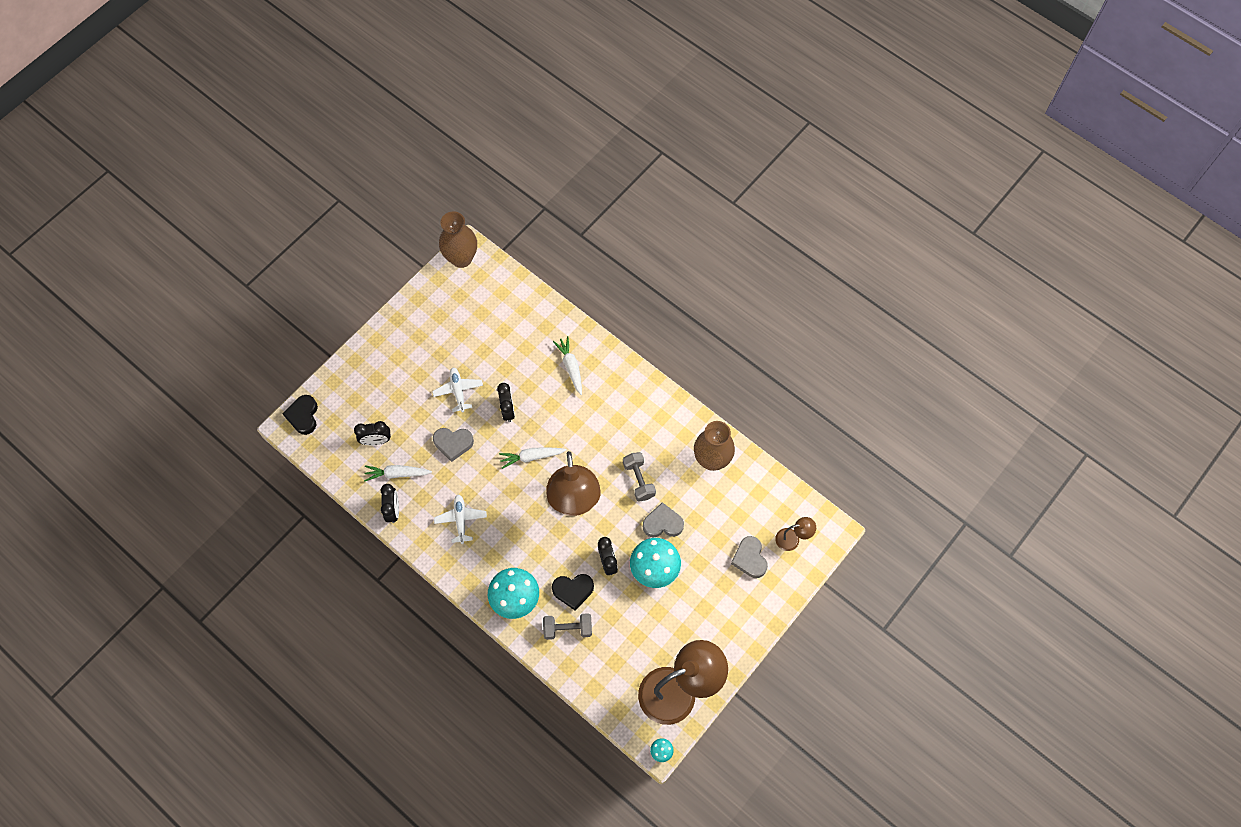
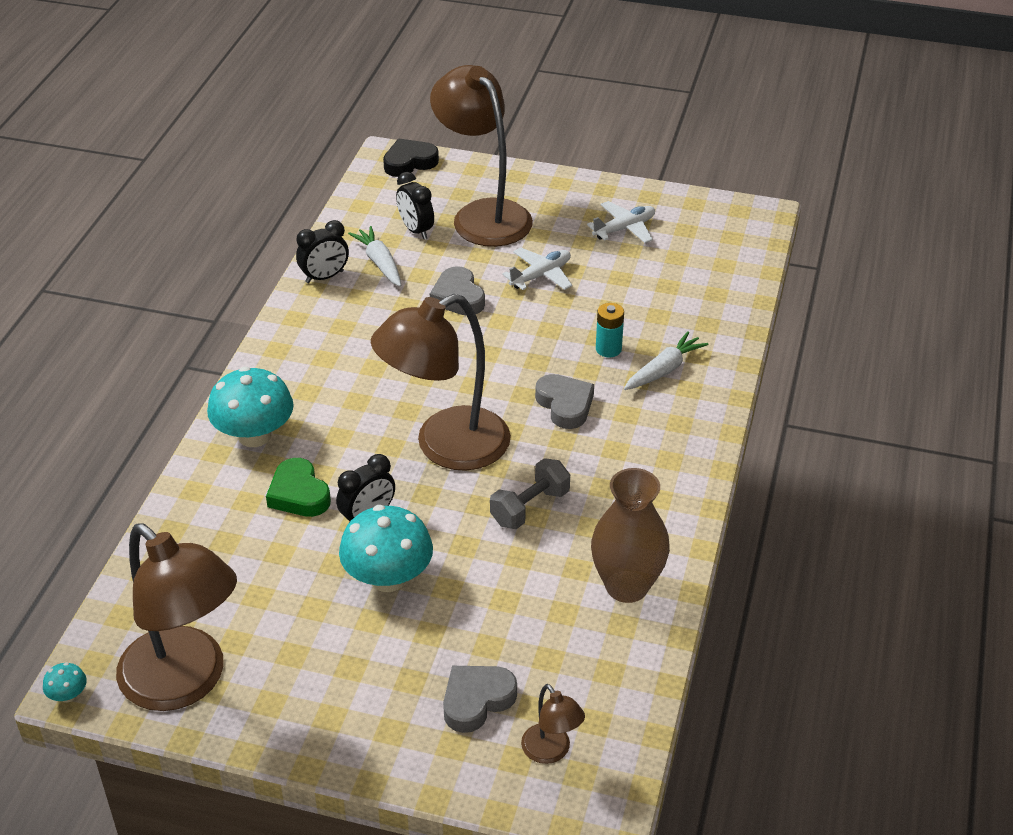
camera: 65 degrees right, 25 degrees down
(383, 397) = (483, 214): none -> brown lamp
(461, 258) = (742, 213): brown vase -> none
(461, 520) = (347, 342): white plane -> white plane (624, 229)
(508, 410) = (546, 330): black clock -> none
(531, 457) = (489, 378): white carrot -> none
(540, 386) = (608, 349): none -> turquoise battery
(568, 629) = (233, 509): grey dumbbell -> none
(573, 591) = (299, 494): black heart -> green heart
(662, 523) = (473, 562): grey heart -> grey heart (565, 405)

